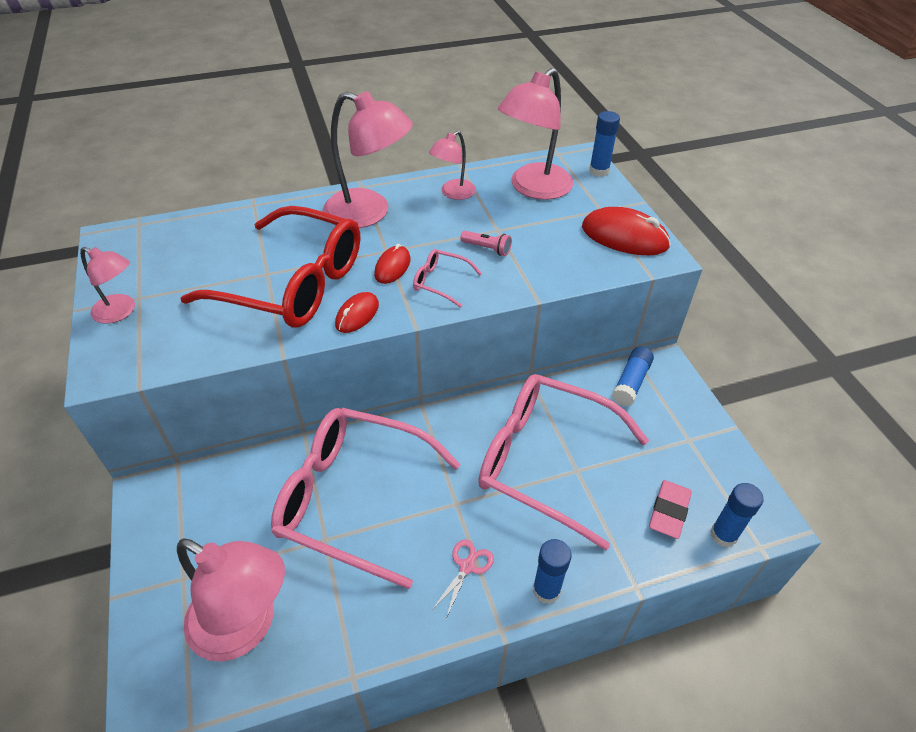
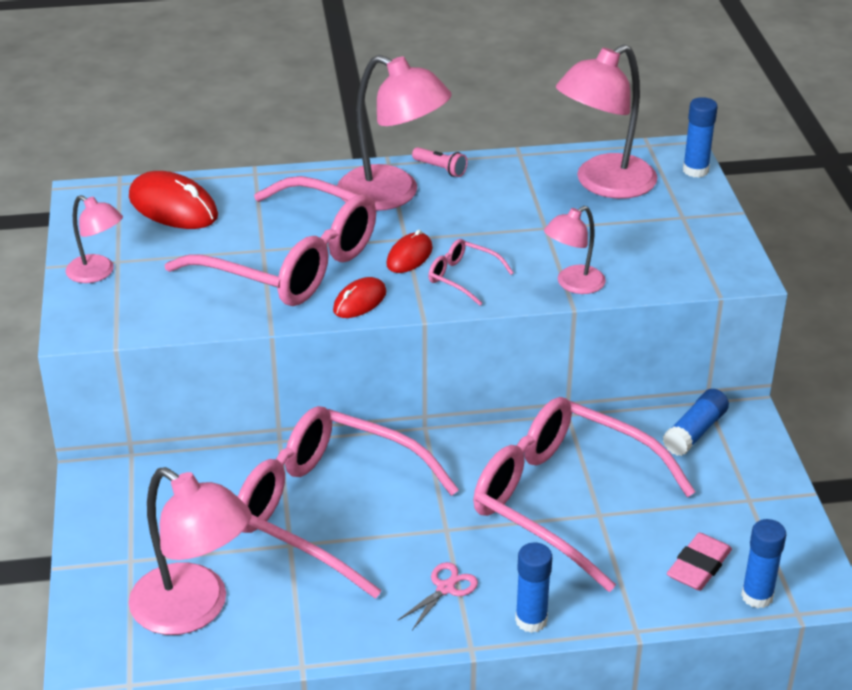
camera: 10 degrees right, 10 degrees down
(293, 283) = (291, 263): red glasses -> pink glasses
(453, 193) = (500, 181): pink lamp -> pink lamp (573, 284)
(487, 249) = (527, 247): pink flashlight -> pink flashlight (440, 169)
(624, 237) = (701, 249): red mouse -> red mouse (173, 207)

